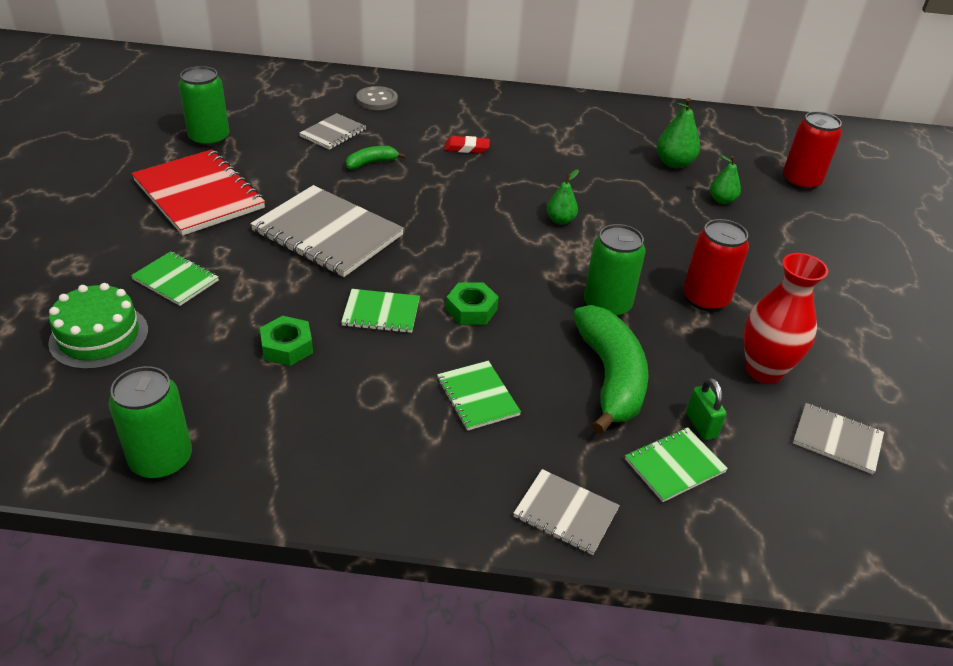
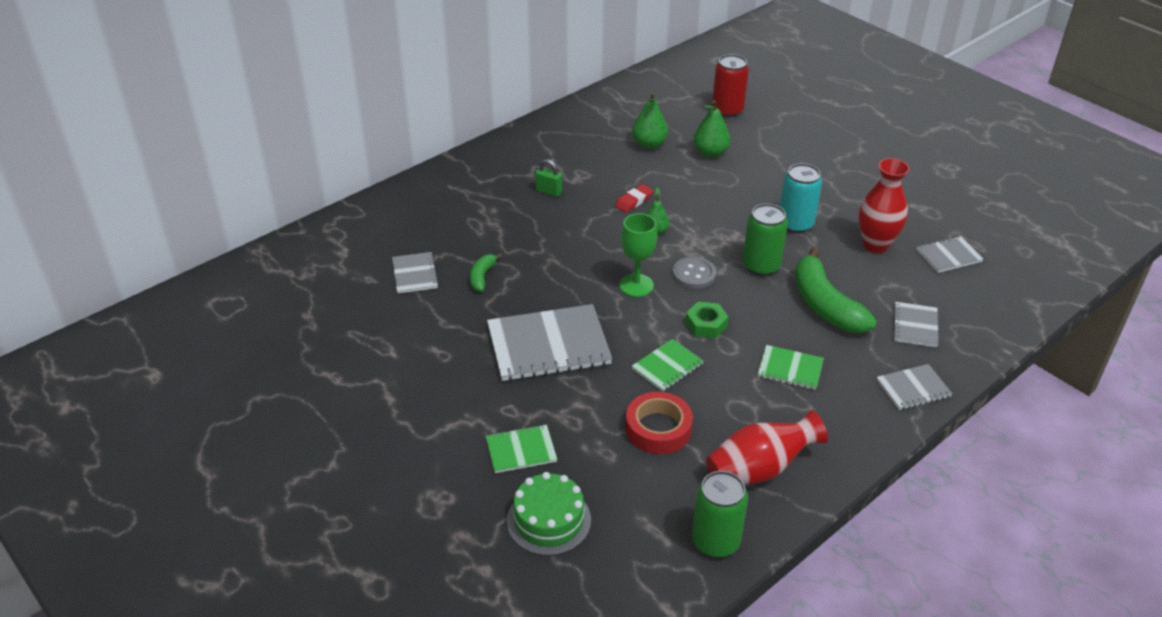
camera: 45 degrees left, 0 degrees up
(198, 194) = (417, 388): red notebook -> none
(209, 138) = (337, 344): green can -> none
(287, 347) = (658, 429): green nut -> red tape
(299, 444) = (760, 469): none -> red vase
(377, 100) = (394, 226): grey button -> grey button (694, 274)
(466, 148) = (519, 221): red eraser -> red eraser (634, 201)
(470, 244) = (636, 285): none -> green goblet
(610, 377) = (825, 305): green banana -> green banana turned 150 degrees counterclockwise
(675, 466) = (915, 326): green notebook -> grey notebook
(701, 425) = (895, 296): green padlock -> green padlock (548, 191)
(705, 299) = (795, 224): red can -> turquoise can
(722, 200) = (710, 153): green pear -> green pear, size x1.51

